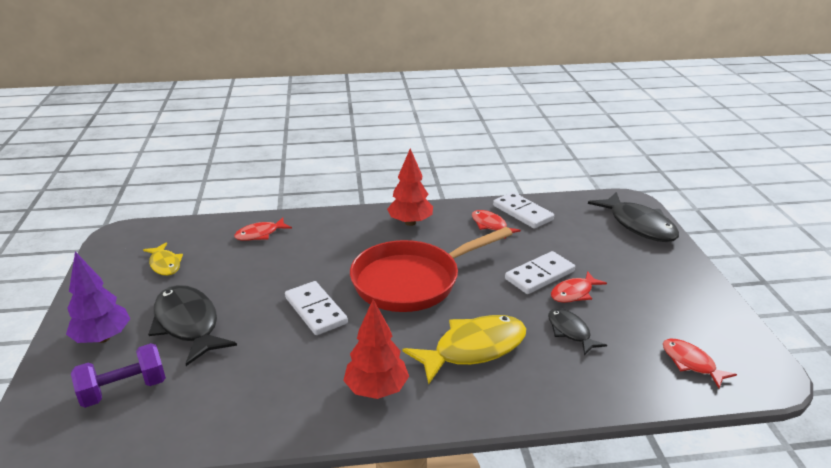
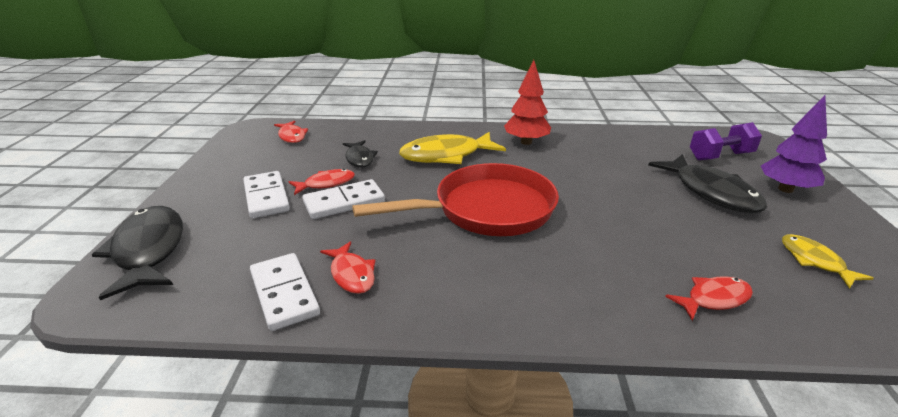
camera: 170 degrees left, 0 degrees up
(316, 310) = (587, 192): white domino -> white domino (266, 197)
(410, 222) = (472, 294): red tree -> none

